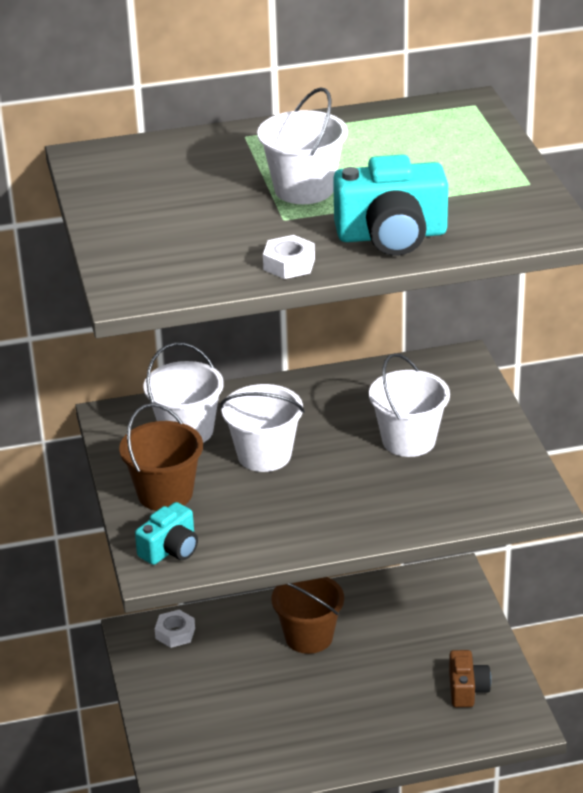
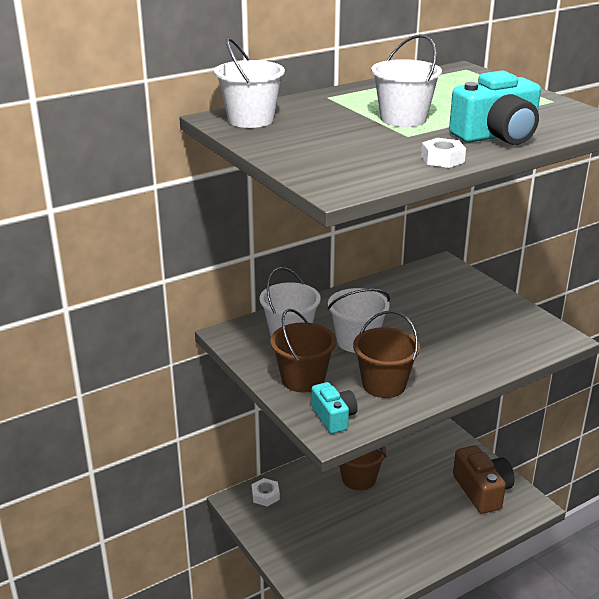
camera: 20 degrees left, 5 degrees down
(170, 549) = (334, 417): turquoise camera -> turquoise camera turned 45 degrees counterclockwise
(258, 520) = (384, 385): none -> brown bucket
(408, 440) = (448, 316): white bucket -> white bucket (250, 120)
(467, 689) = (482, 491): brown camera -> brown camera, size x1.66

